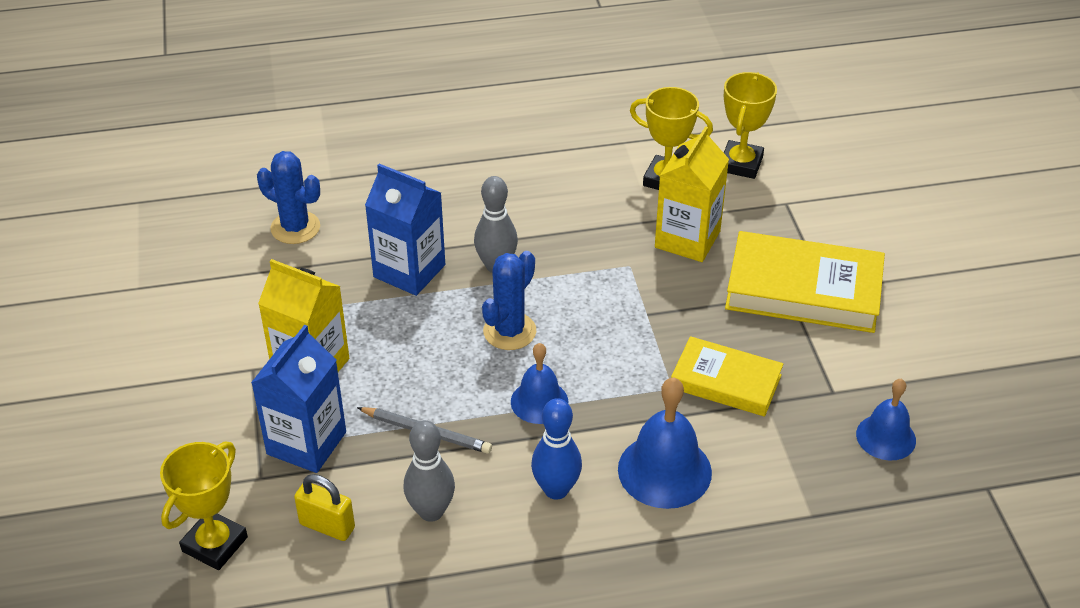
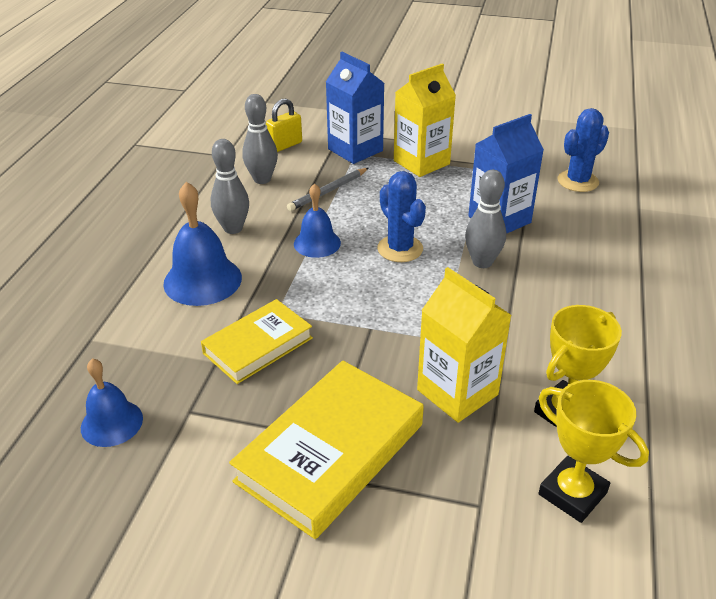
camera: 115 degrees right, 5 degrees down
(215, 544) = (304, 113): yellow trophy -> none
(556, 489) = (233, 228): blue bowling pin -> grey bowling pin

